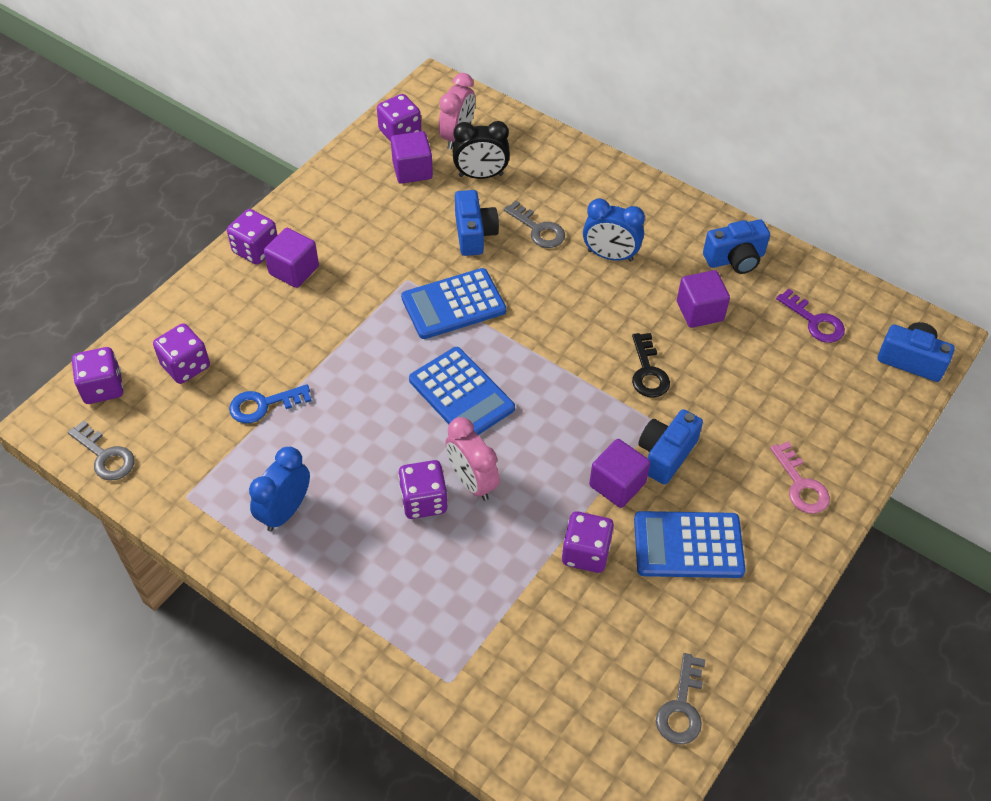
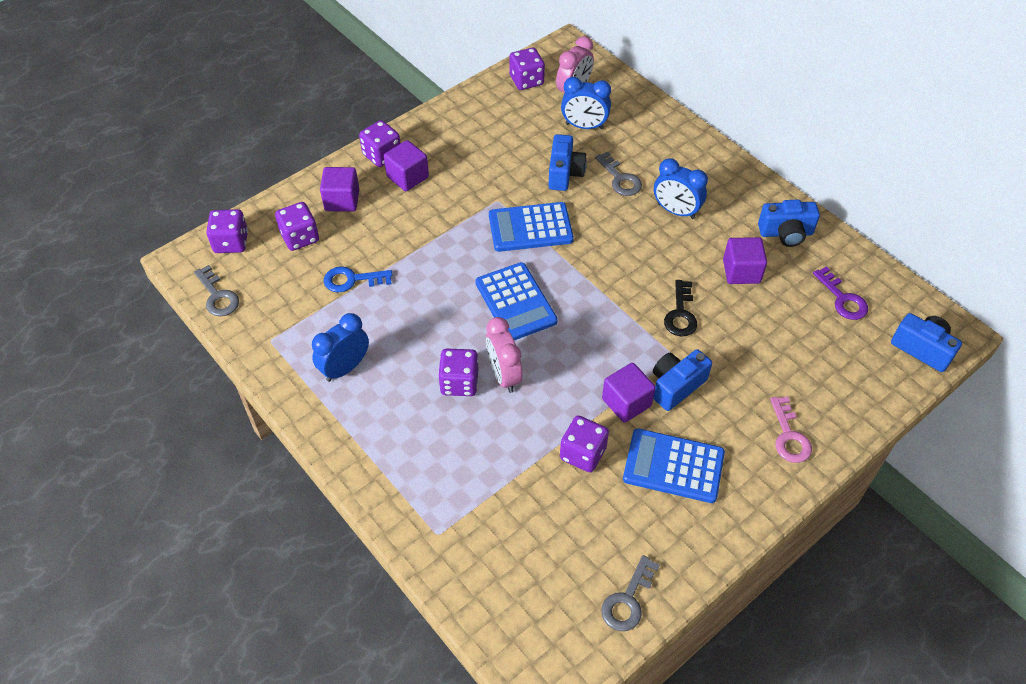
camera: 15 degrees right, 0 degrees up
(412, 170) = (528, 113): purple cube -> purple cube (342, 200)
(481, 175) = (584, 126): black clock -> blue clock

